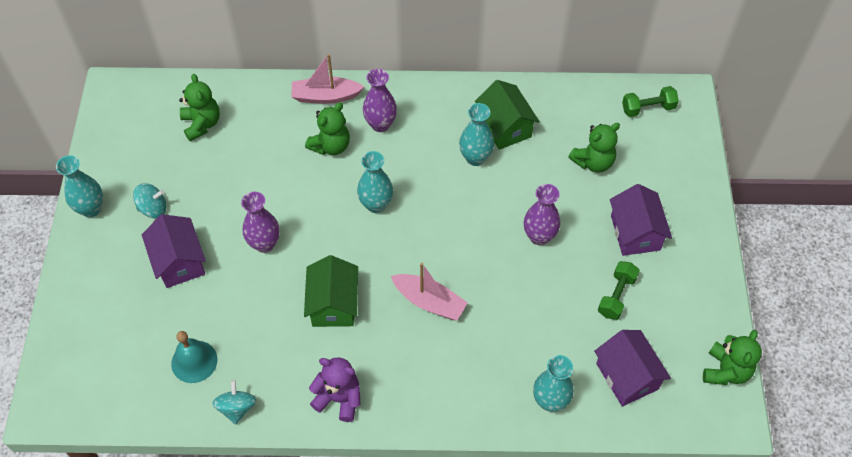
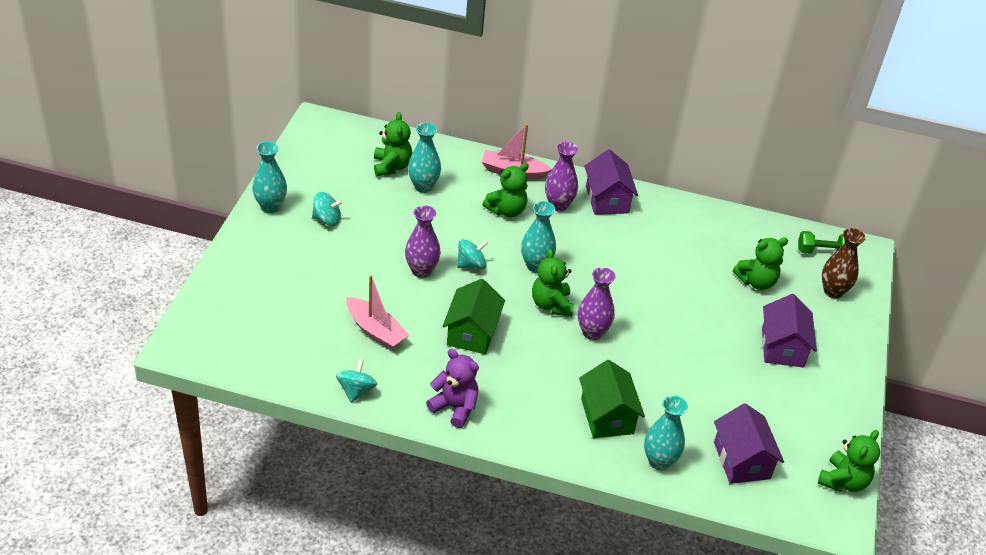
camera: 10 degrees right, 15 degrees down
(179, 261) = (338, 265): purple house -> purple house (607, 199)
(194, 361) = (328, 345): turquoise bell -> none
(312, 222) = (471, 265): none -> turquoise spinning top
(403, 247) = (551, 305): none -> green teddy bear
(429, 302) = (564, 353): pink boat -> pink boat (375, 330)
(475, 158) = (642, 252): turquoise vase -> turquoise vase (423, 186)
(505, 127) = (677, 234): green house -> green house (607, 416)
(539, 236) = (686, 327): purple vase -> purple vase (592, 332)
(616, 296) = (749, 393): green dumbbell -> none
(668, 152) = (833, 291): none -> brown vase

